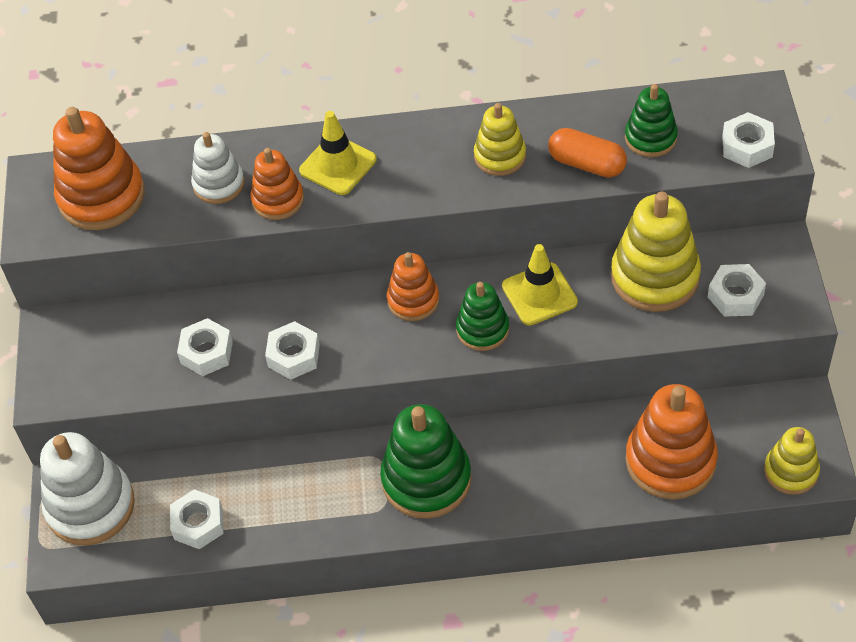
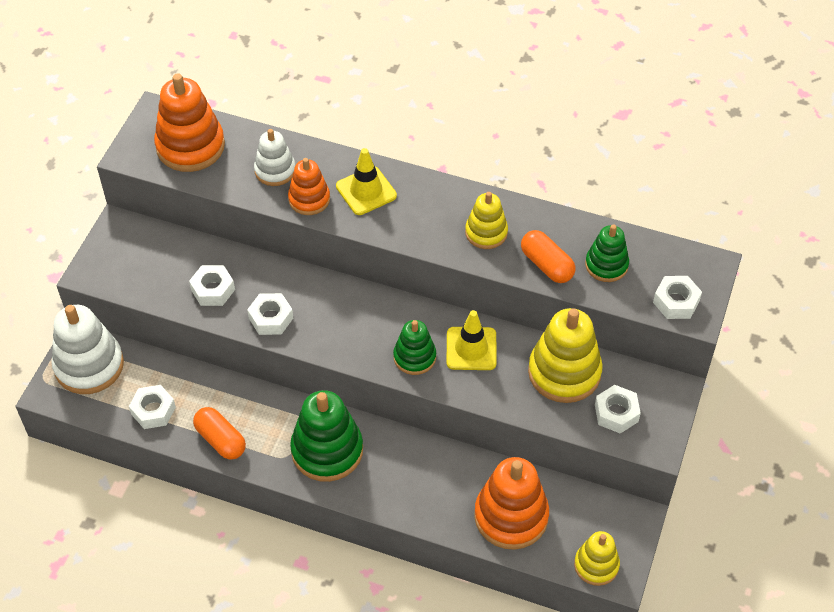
camera: 20 degrees right, 0 degrees up
(297, 522) = (220, 440): none -> orange capsule
(413, 300) = (378, 314): orange stacking toy -> none

